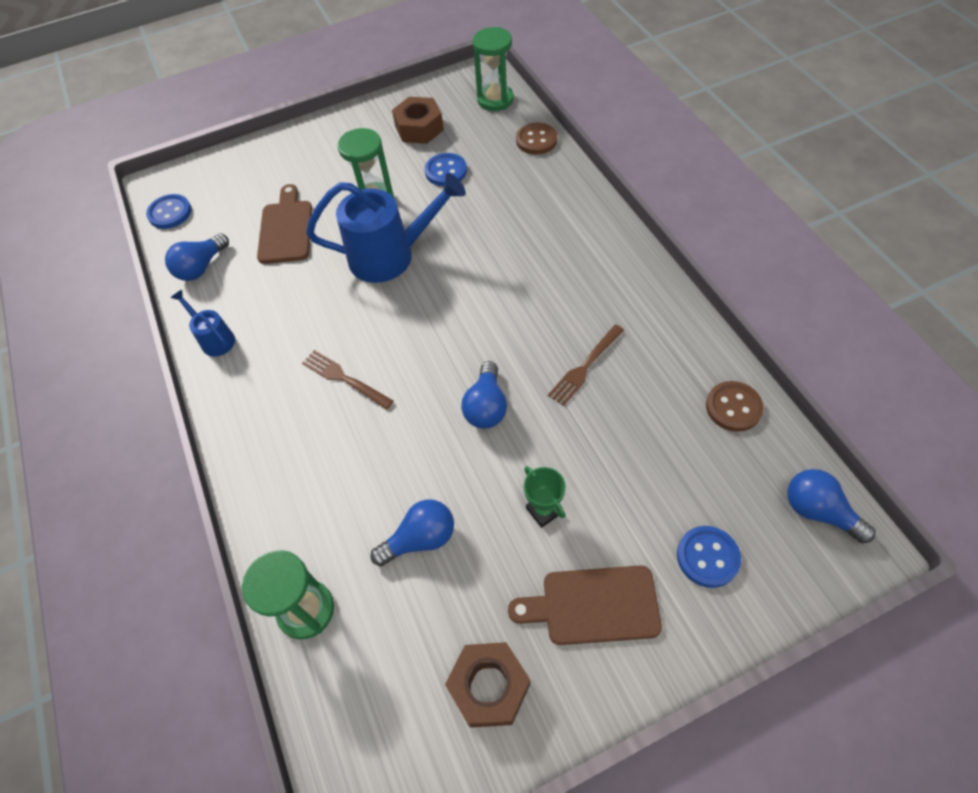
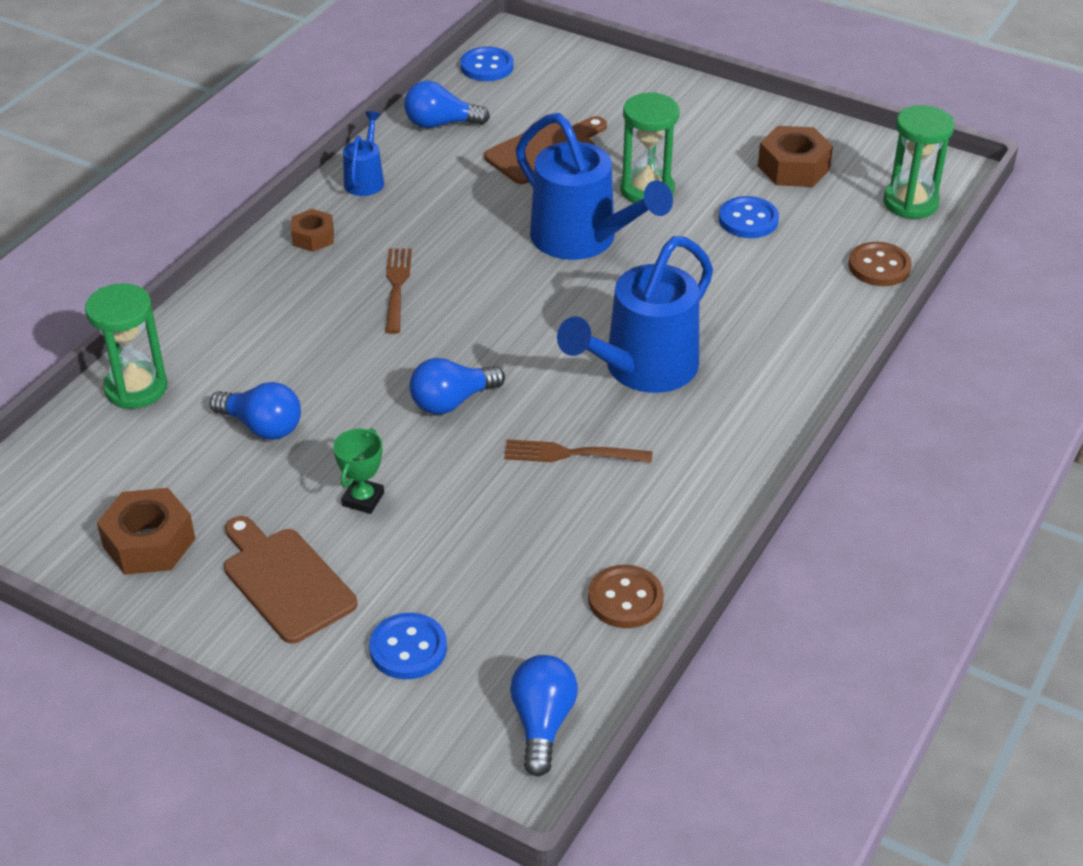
camera: 50 degrees right, 15 degrees down
(245, 402) = (313, 237): none -> brown nut
(536, 291) = (641, 370): none -> blue watering can

